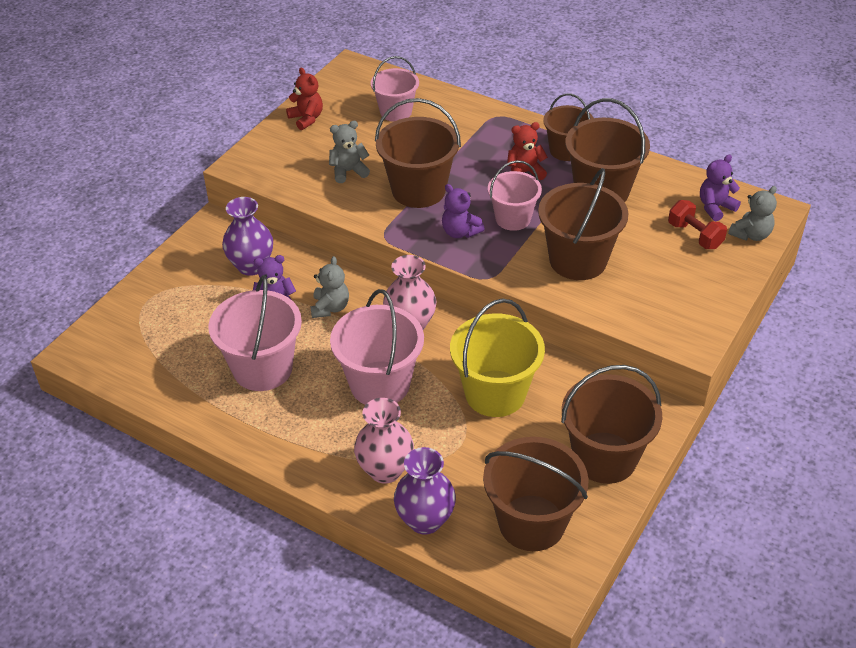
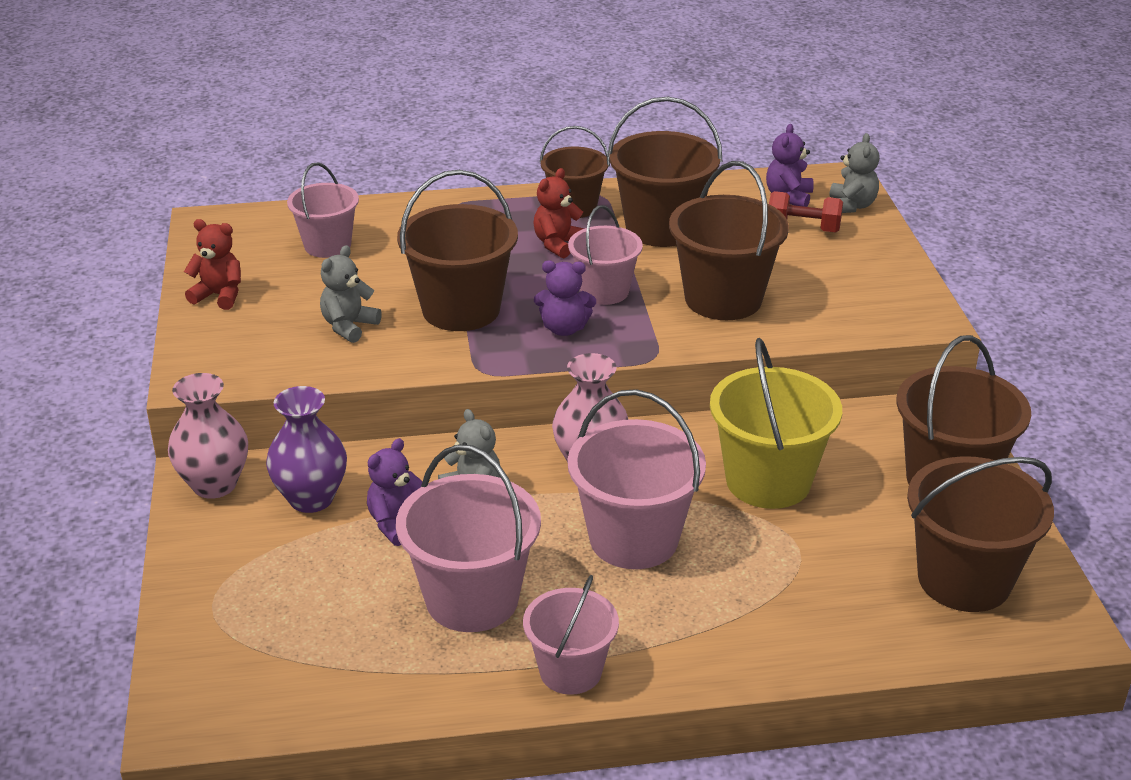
camera: 40 degrees left, 10 degrees down
(263, 438) = (570, 671): none -> pink bucket
(385, 470) = (754, 620): pink vase -> pink vase (214, 484)
(425, 520) = (860, 643): purple vase -> none

